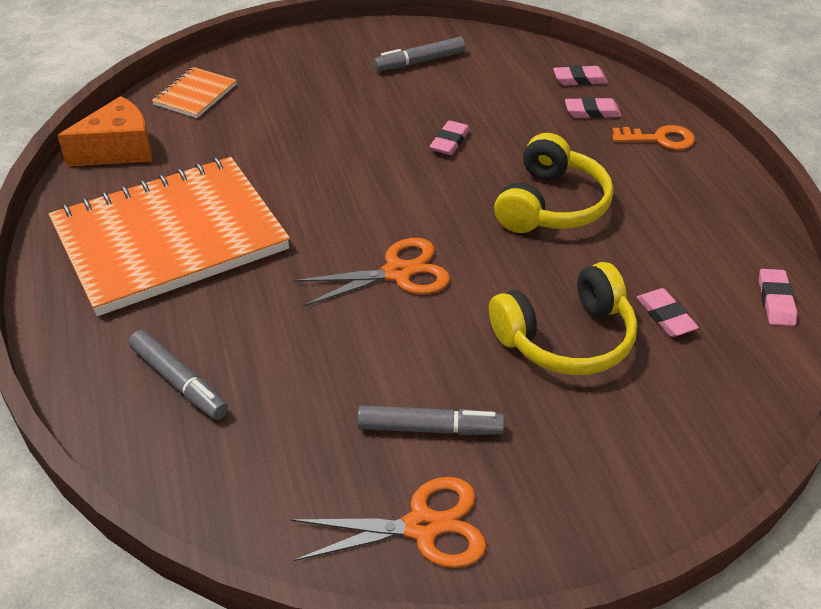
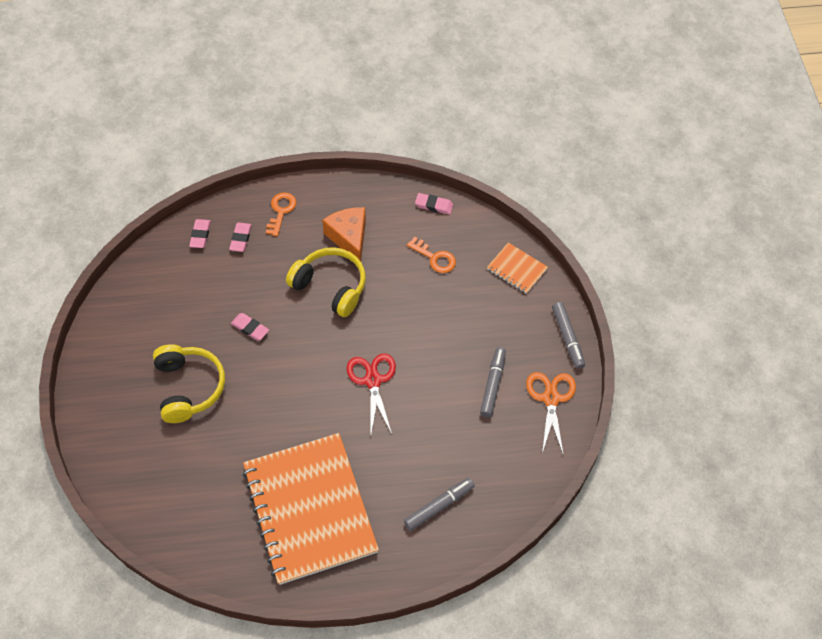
camera: 80 degrees left, 15 degrees up
(118, 150) = (198, 544): orange cheese -> orange cheese (349, 238)
(195, 95) = (139, 488): orange notebook -> orange notebook (517, 269)
(397, 273) = (373, 380): orange scissors -> red scissors
(420, 62) = (144, 328): grey marker -> grey marker (567, 337)
(566, 338) = (442, 308): yellow headphones -> yellow headphones (189, 387)
(665, 316) = (435, 258): pink eraser -> orange key

